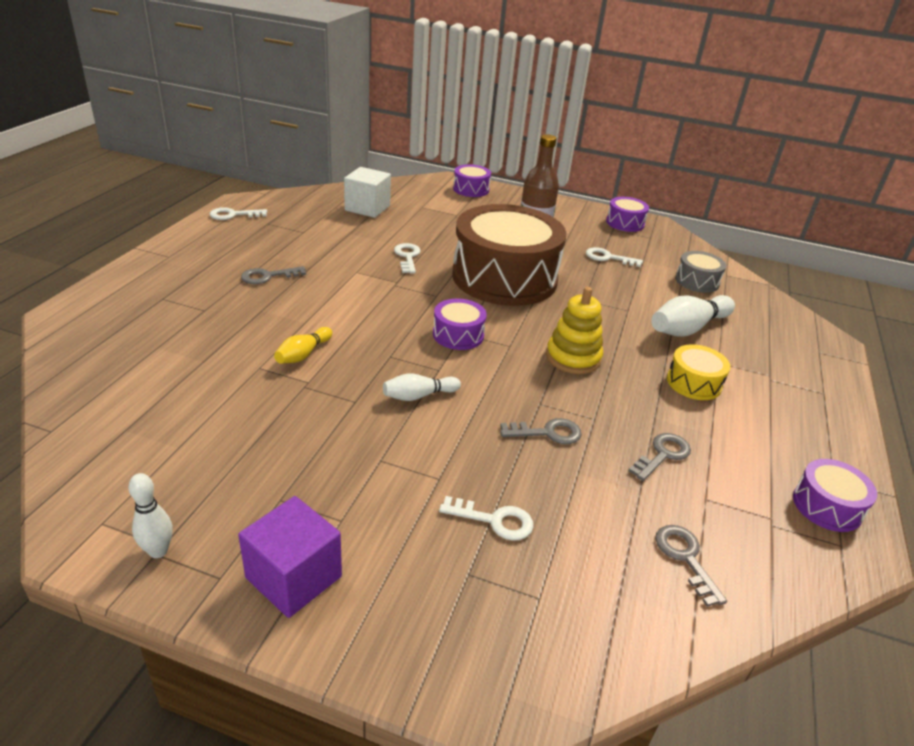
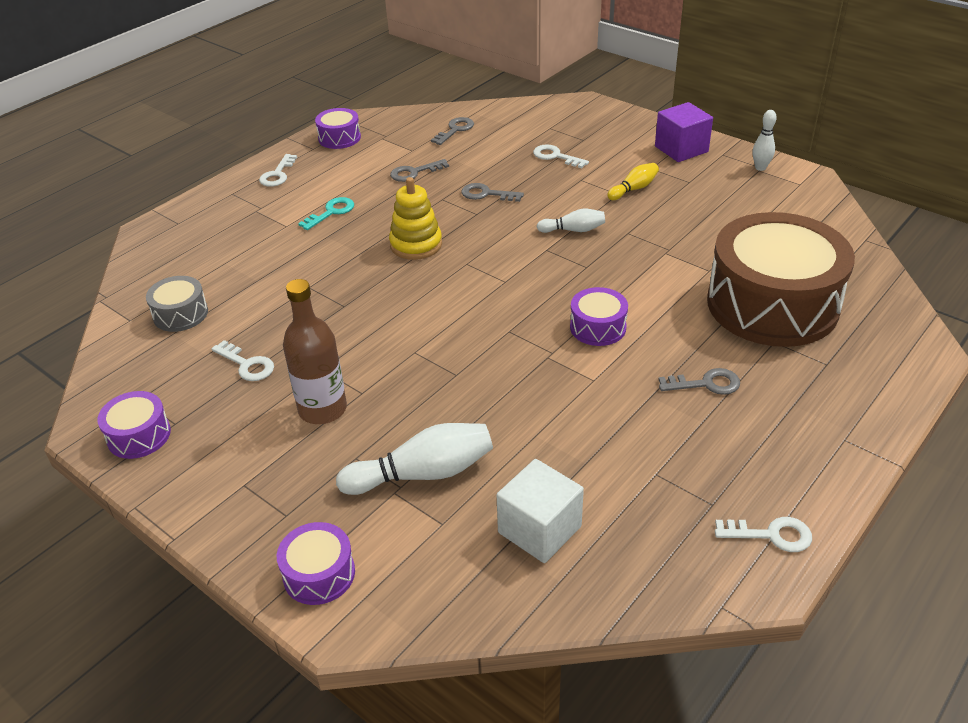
camera: 155 degrees left, 5 degrees up
(303, 354) = (668, 277): yellow bowling pin -> yellow bowling pin (634, 189)
(407, 257) = (517, 398): white key -> white key (277, 174)
(458, 335) = (510, 279): purple drum -> purple drum (598, 327)
(504, 277) = (411, 347): brown drum -> brown drum (772, 304)
(685, 558) = (455, 130): grey key -> grey key turned 150 degrees counterclockwise
(688, 328) = (271, 259): white bowling pin -> white bowling pin (423, 473)
(694, 383) = (331, 212): yellow drum -> turquoise key

